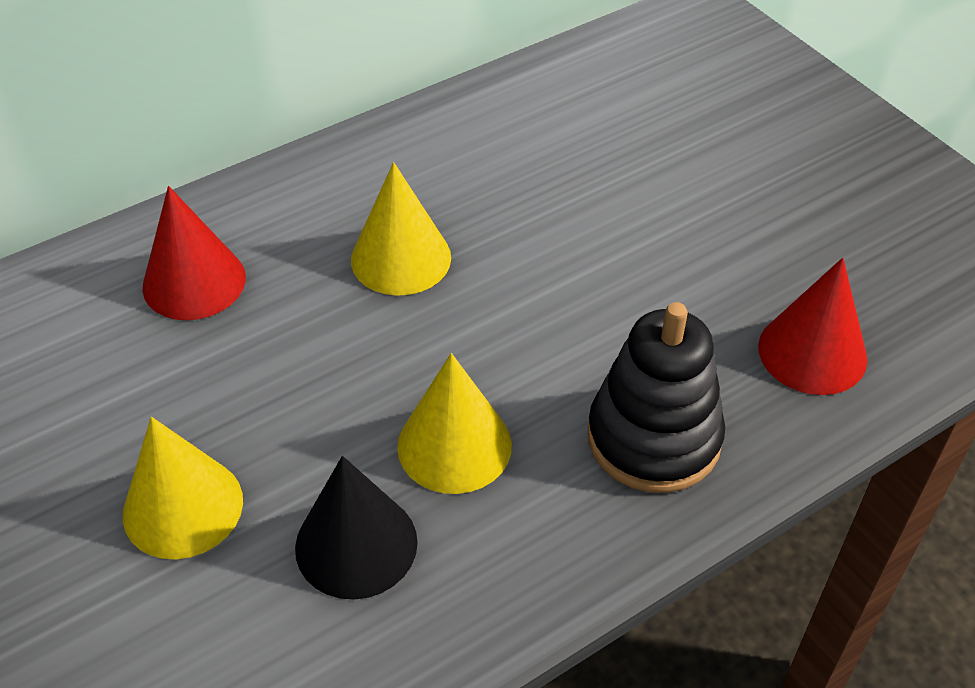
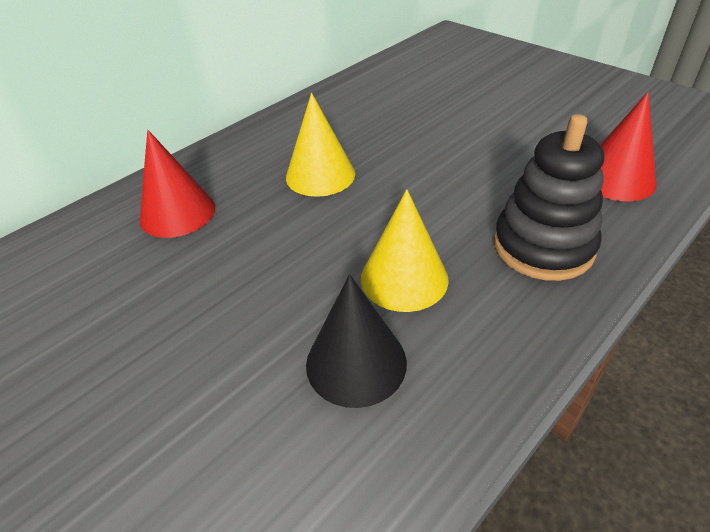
camera: 10 degrees left, 5 degrees down
(183, 507) = (205, 364): yellow cone -> none

